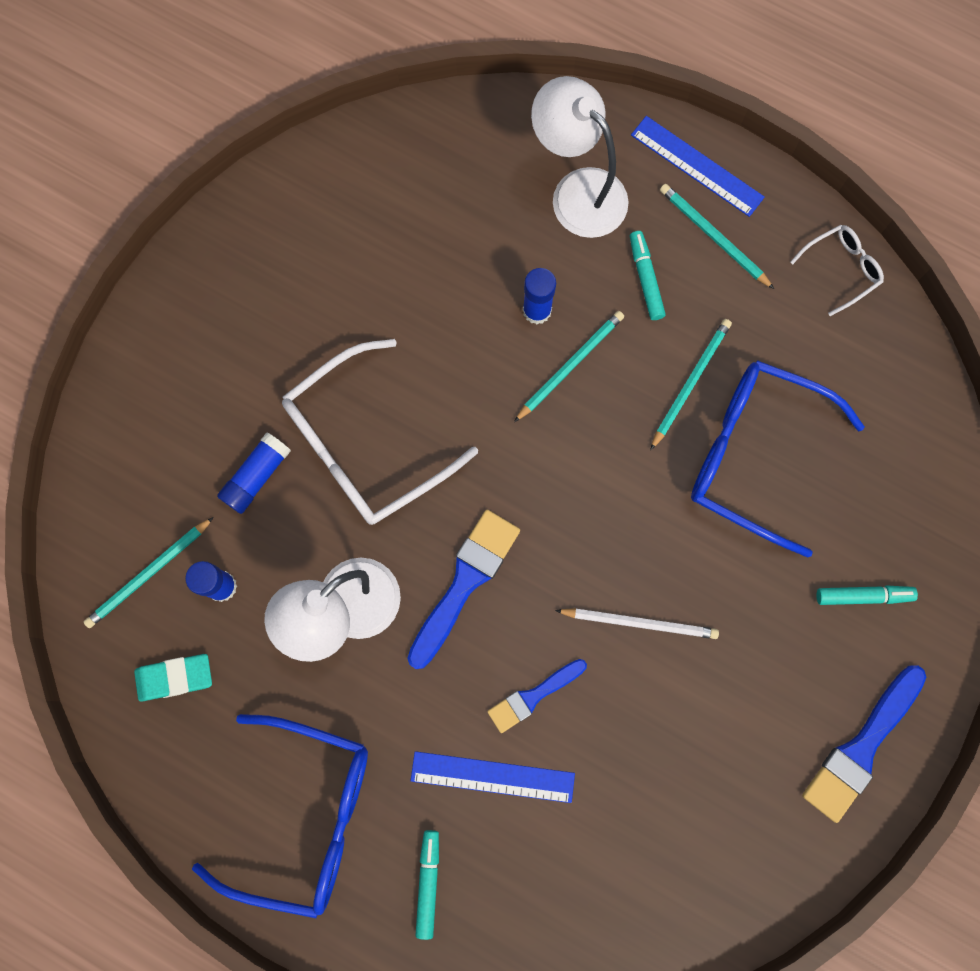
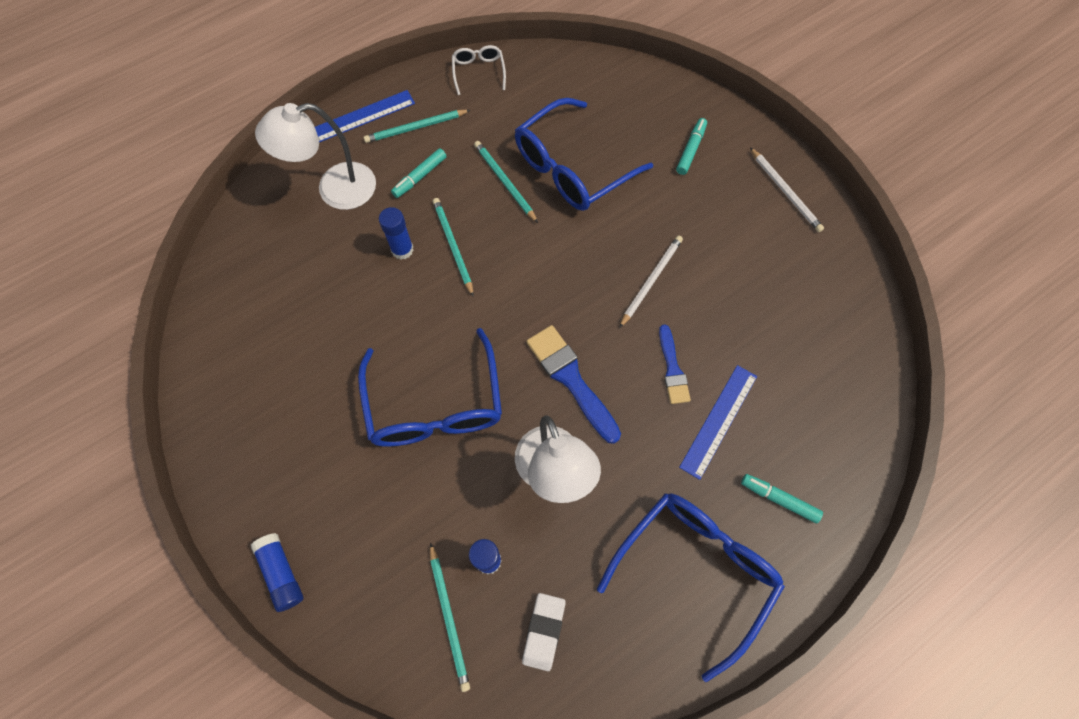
camera: 65 degrees left, 10 degrees down
(175, 677) = (544, 631): turquoise eraser -> white eraser
(256, 476) = (415, 495): blue glue stick -> blue glue stick (281, 573)
(365, 445) = (435, 405): white glasses -> blue glasses
(645, 278) = (420, 177): turquoise marker -> turquoise marker turned 60 degrees counterclockwise
(861, 747) = (785, 192): blue brush -> white pencil

